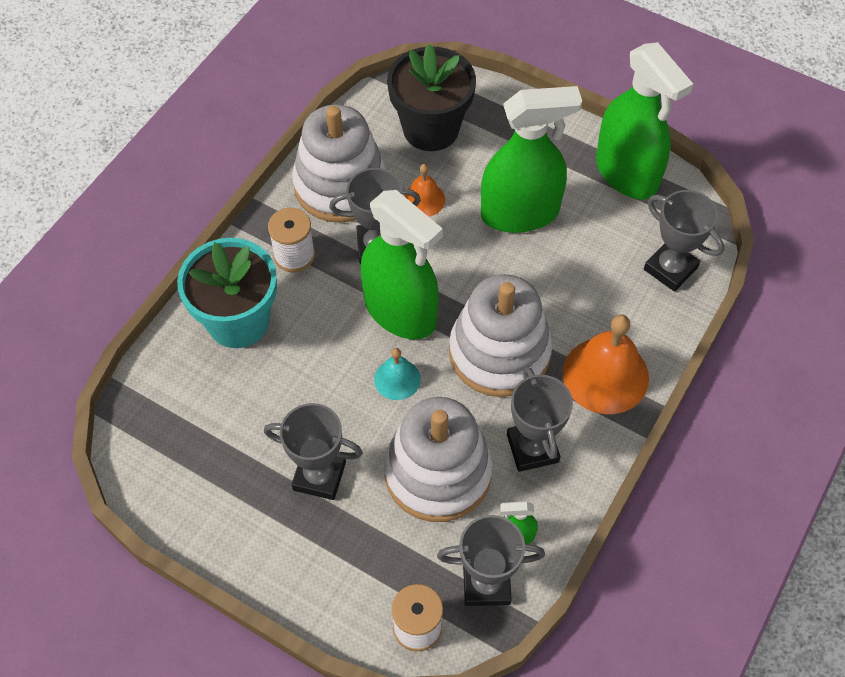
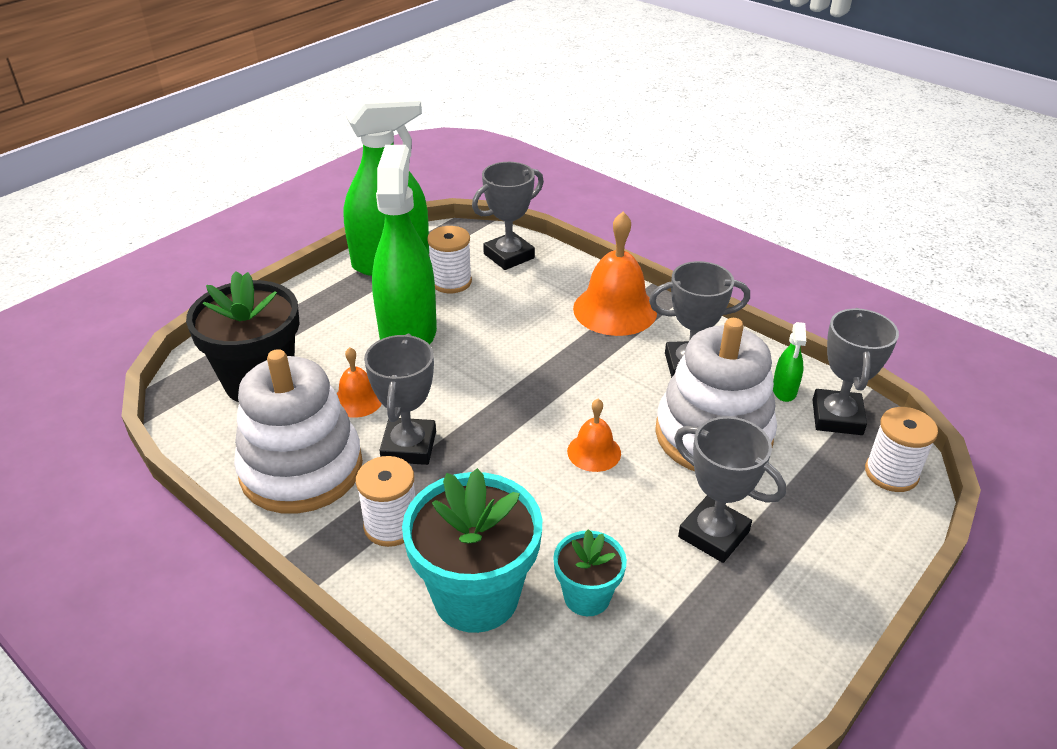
camera: 80 degrees left, 20 degrees down
(246, 391) = (587, 596): none -> turquoise flower pot
(319, 476) = (713, 534): grey trophy -> grey trophy turned 75 degrees counterclockwise
(397, 379) = (594, 452): turquoise bell -> orange bell
(400, 311) = (505, 438): green spray bottle -> none
(499, 353) = (576, 372): white stacking toy -> none
(609, 229) = (451, 282): none -> white spool

